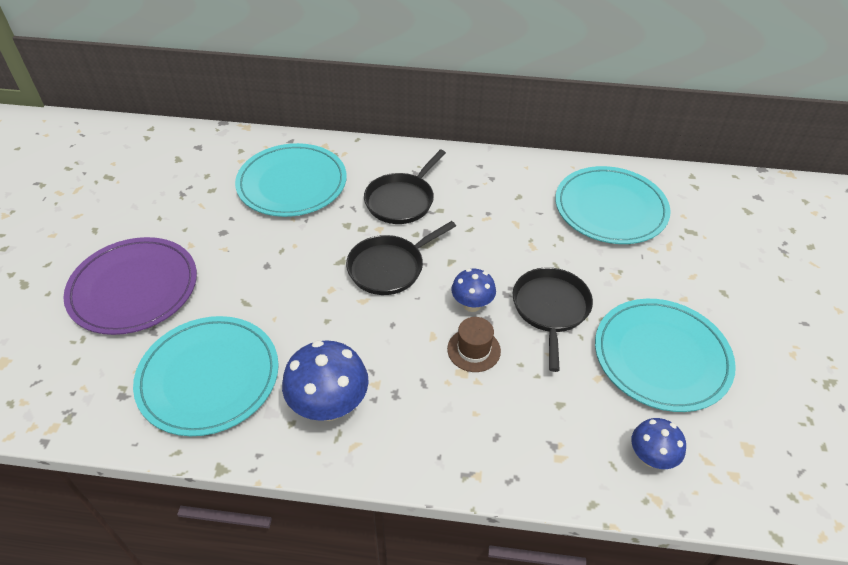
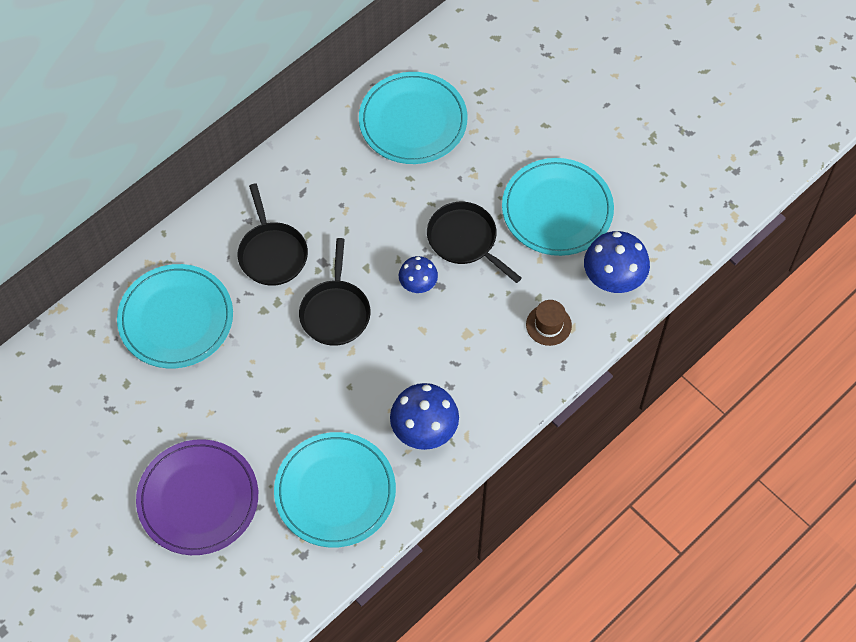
camera: 50 degrees left, 15 degrees up
(473, 350) = (456, 313): brown hat -> brown hat (548, 325)
(651, 457) = (613, 279): blue mushroom -> blue mushroom, size x1.67

